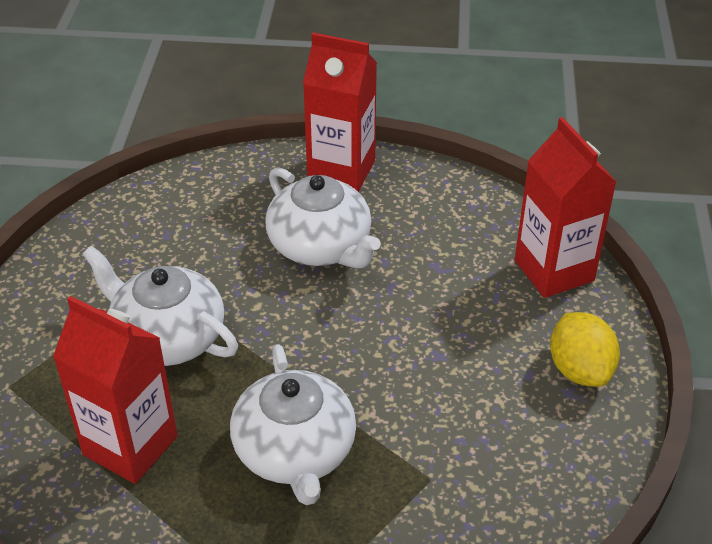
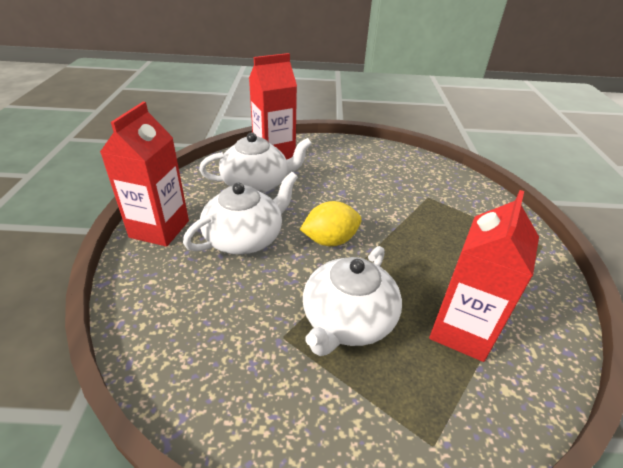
camera: 95 degrees left, 5 degrees down
(295, 451) = (431, 245): white teapot -> white teapot (256, 184)
(579, 370) = (344, 152): yellow lemon -> yellow lemon (330, 240)

